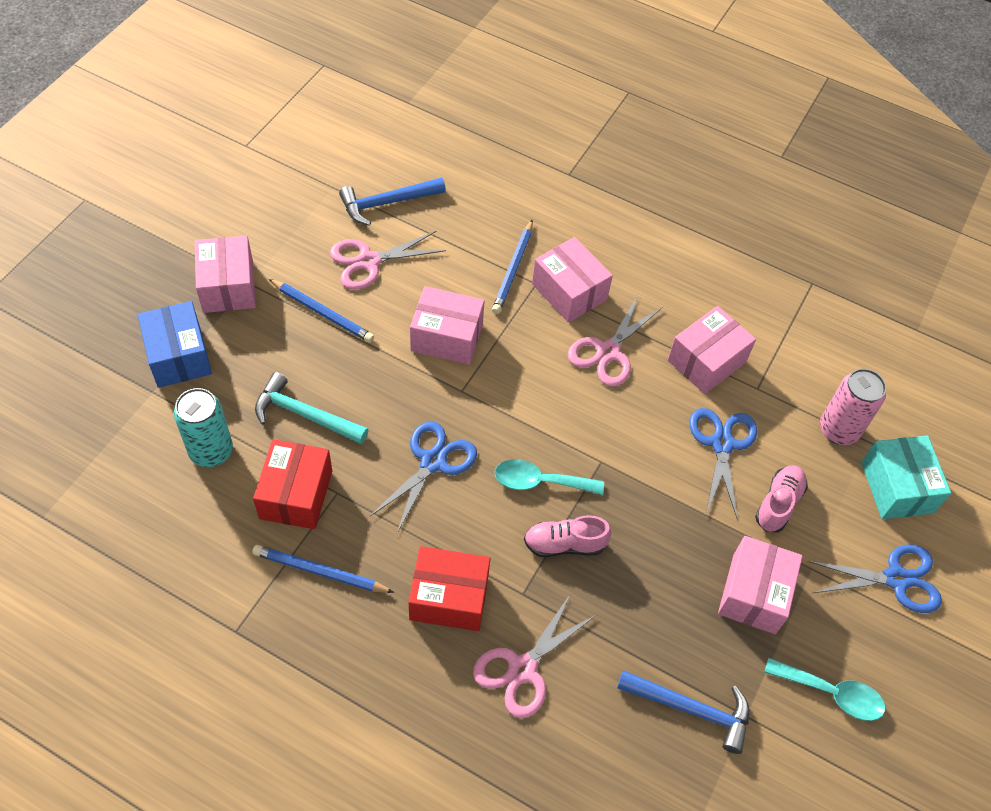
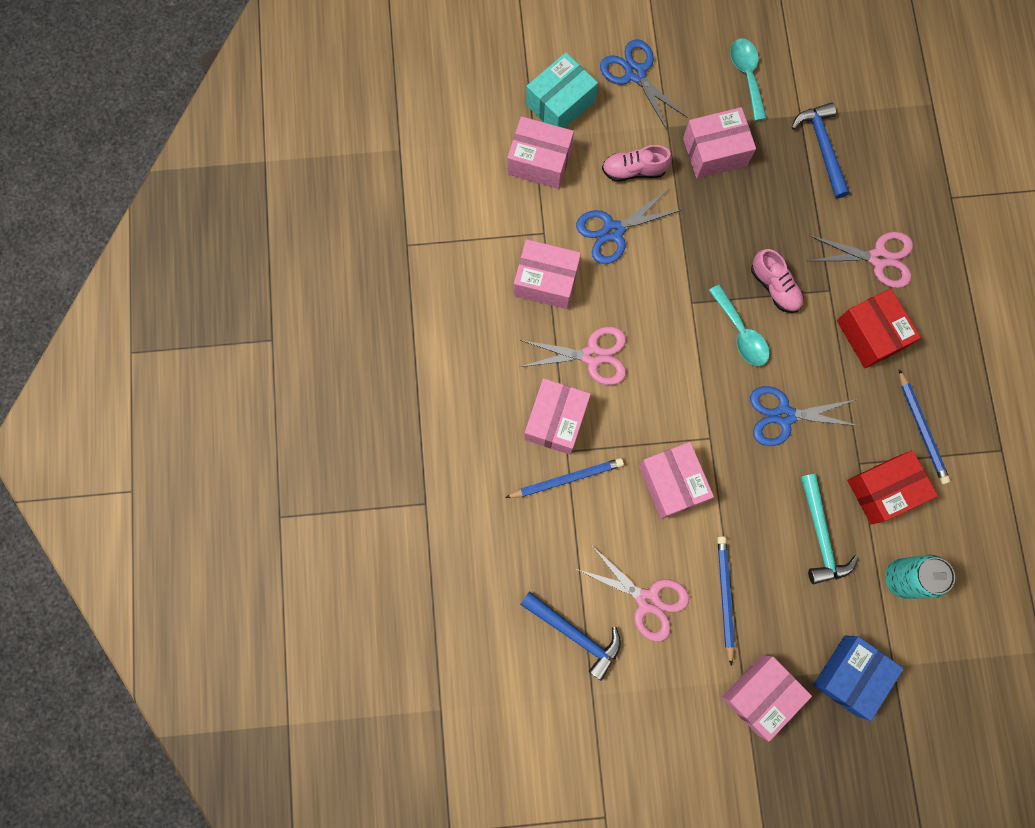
camera: 120 degrees left, 20 degrees up
(838, 430) = (539, 161): pink can -> pink box

